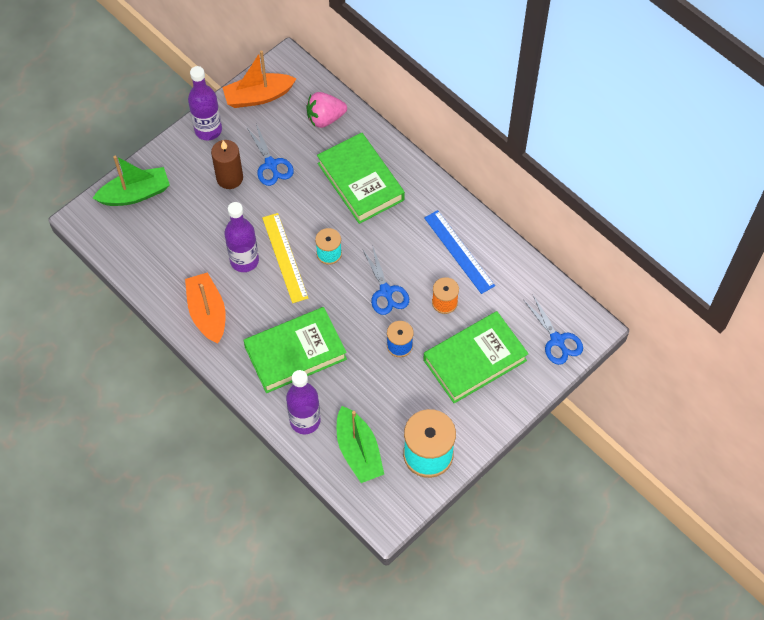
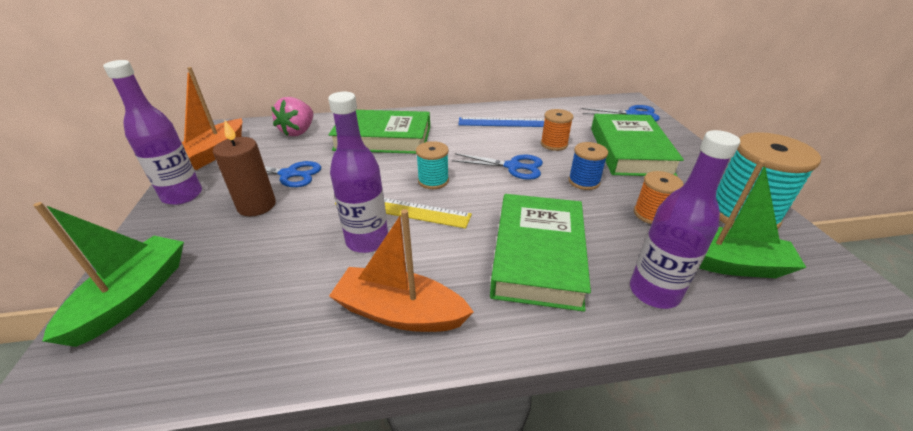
camera: 55 degrees left, 25 degrees down
(386, 400) = (651, 214): none -> orange spool

